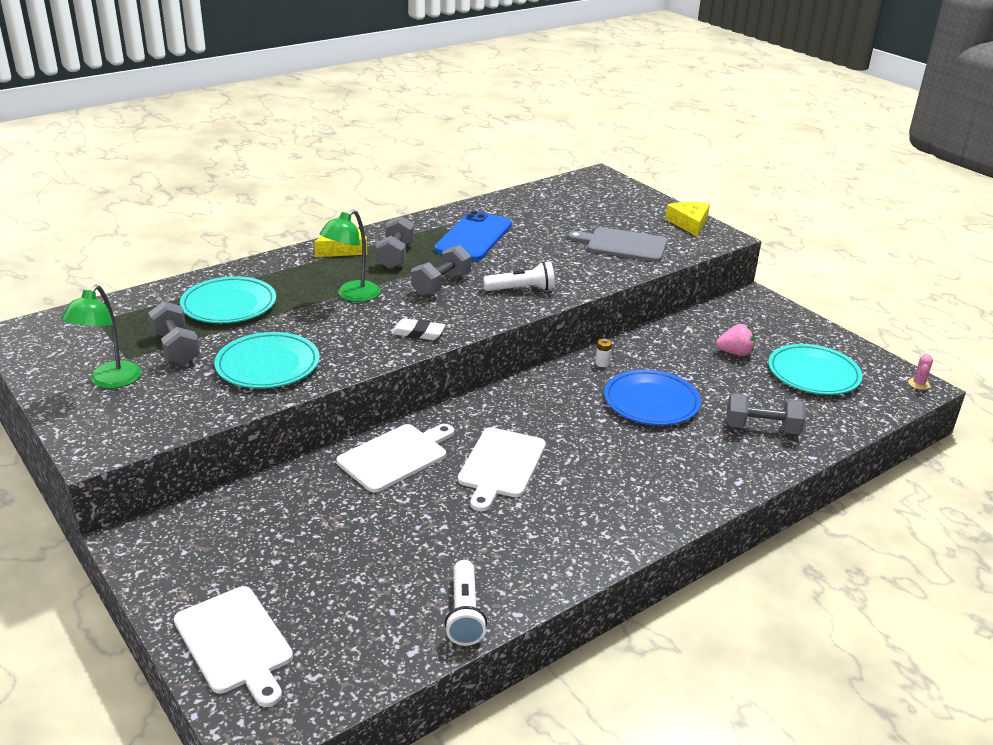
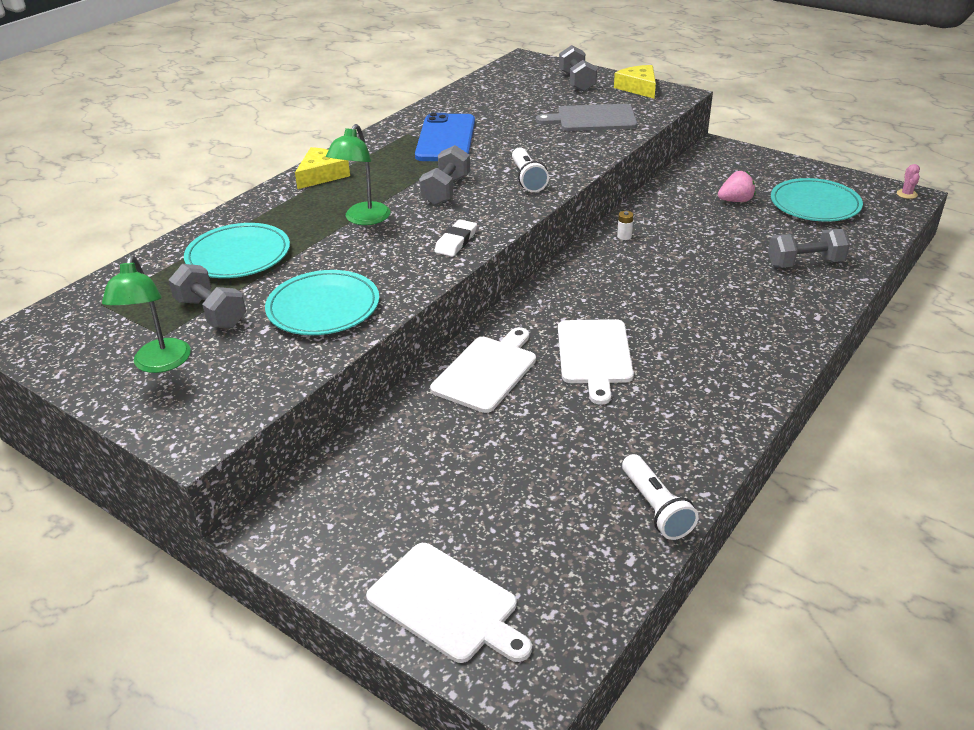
camera: 15 degrees left, 5 degrees up
(395, 256) = (380, 172): grey dumbbell -> grey dumbbell (577, 82)
(418, 333) = (456, 241): white eraser -> white eraser turned 60 degrees counterclockwise
(521, 289) = (527, 179): white flashlight -> white flashlight turned 105 degrees clockwise
(651, 402) = (692, 262): blue plate -> none

